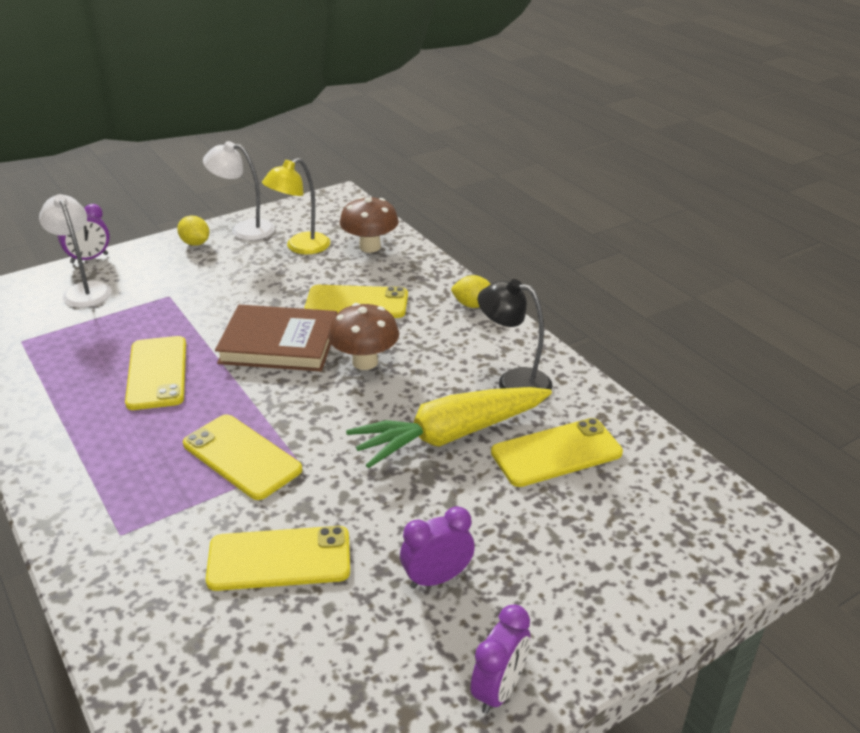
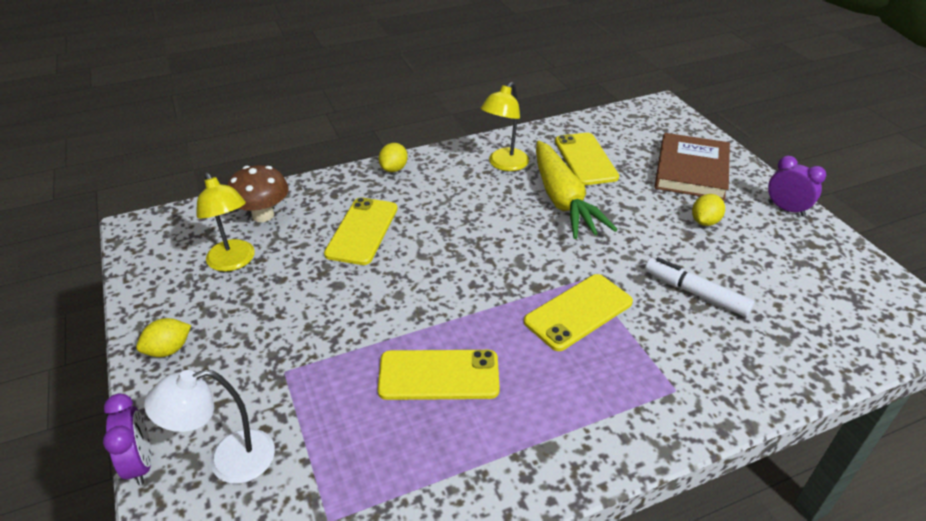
camera: 80 degrees left, 5 degrees up
(244, 229) = (162, 305): white lamp -> none
(279, 343) = (413, 284): brown book -> brown book (691, 170)
(279, 559) = (695, 293): yellow phone -> white marker
(365, 362) = (459, 233): brown mushroom -> none
(437, 578) = (704, 222): purple clock -> yellow lemon
(513, 382) = (504, 164): black lamp -> yellow lamp

